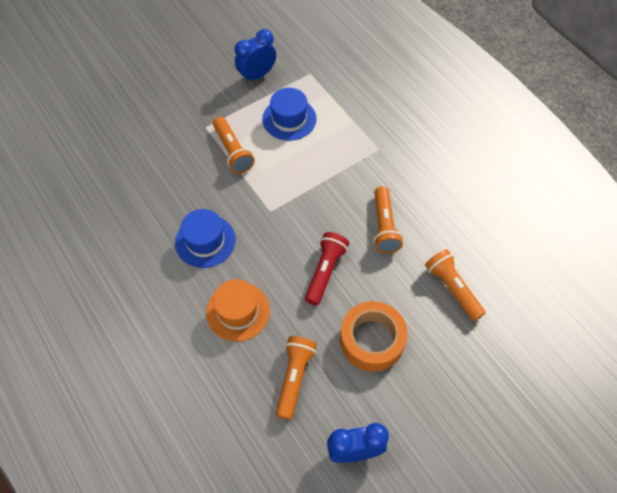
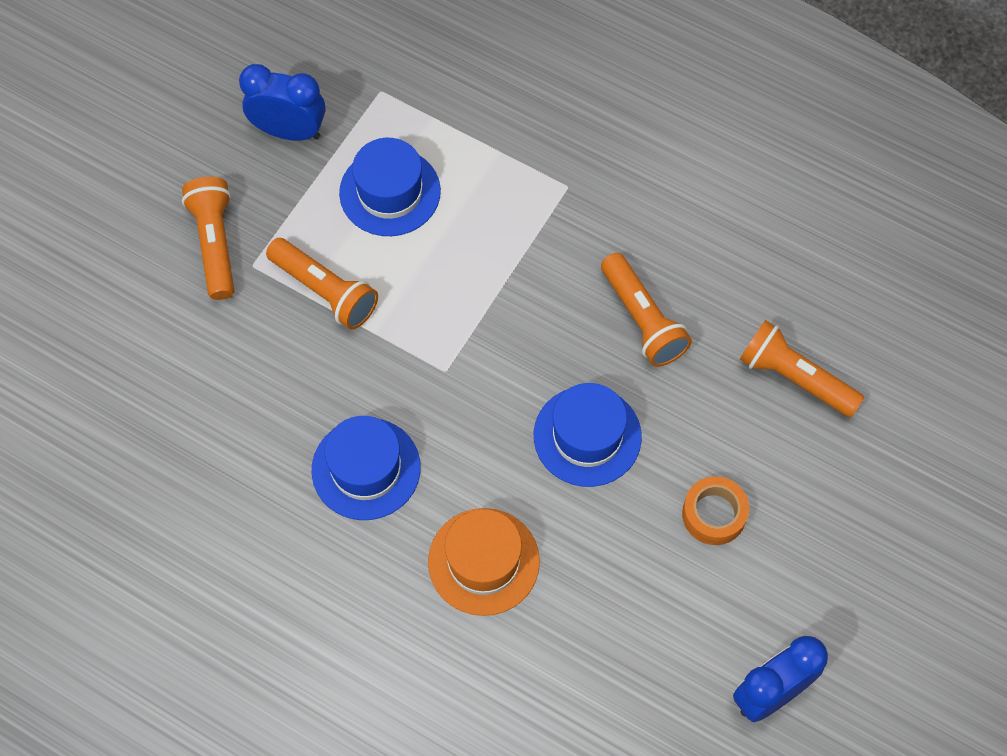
camera: 25 degrees left, 5 degrees up
(257, 75) = (289, 131): blue clock -> blue clock turned 75 degrees clockwise
(294, 378) = (627, 626): orange flashlight -> orange flashlight (215, 244)
(325, 272) = (587, 436): red flashlight -> blue hat
(372, 340) = (714, 514): orange tape -> orange tape, size x0.59

